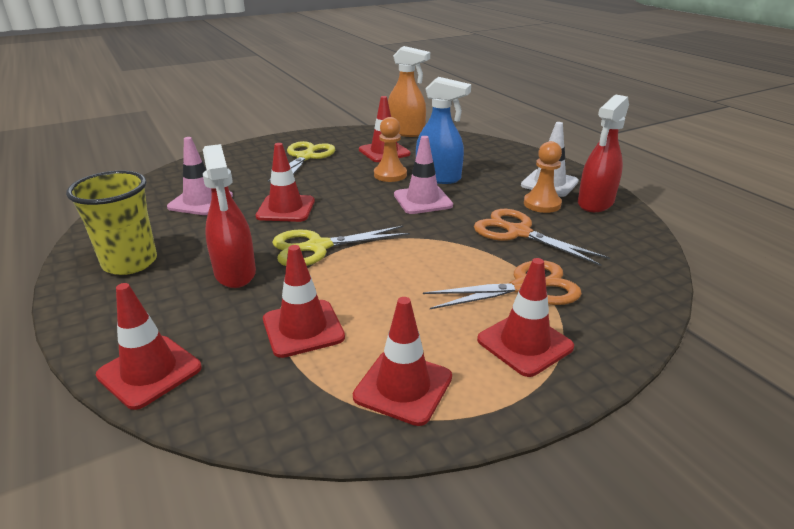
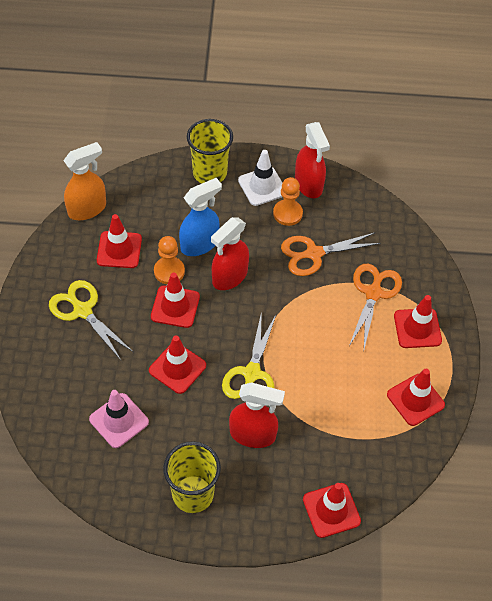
camera: 60 degrees left, 25 degrees up
(303, 328) = (339, 422): red traffic cone -> red traffic cone (175, 307)
(422, 200) = (229, 277): pink traffic cone -> red spray bottle
(520, 160) = (209, 173): none -> yellow cup

